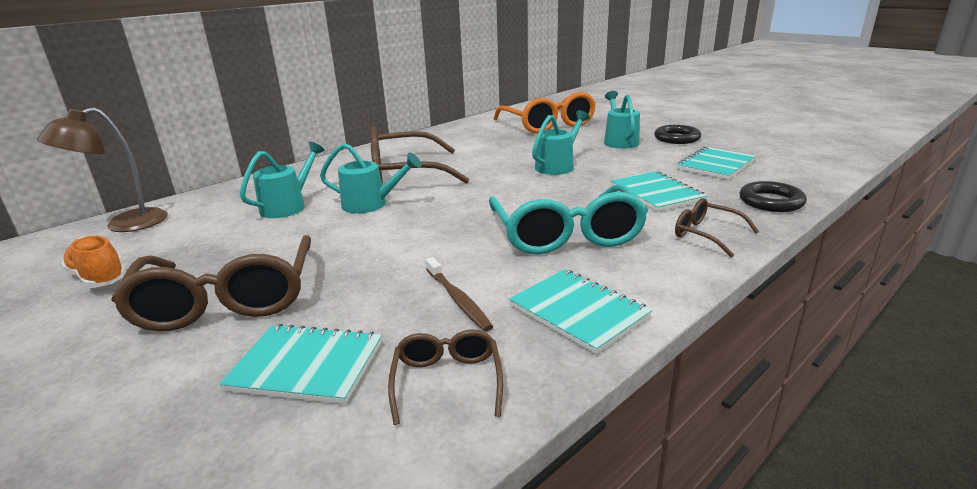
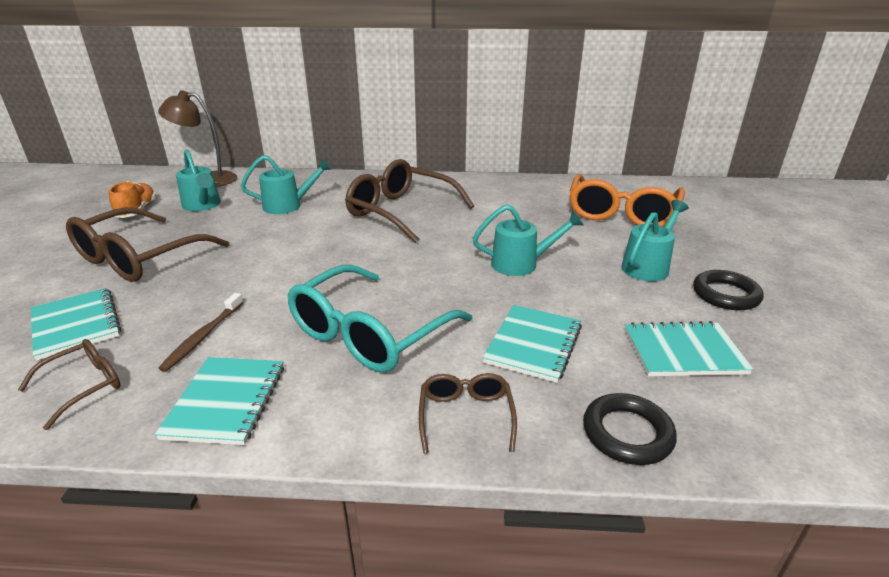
camera: 45 degrees right, 5 degrees up
(371, 204) = (326, 229): turquoise watering can -> turquoise watering can (203, 205)

